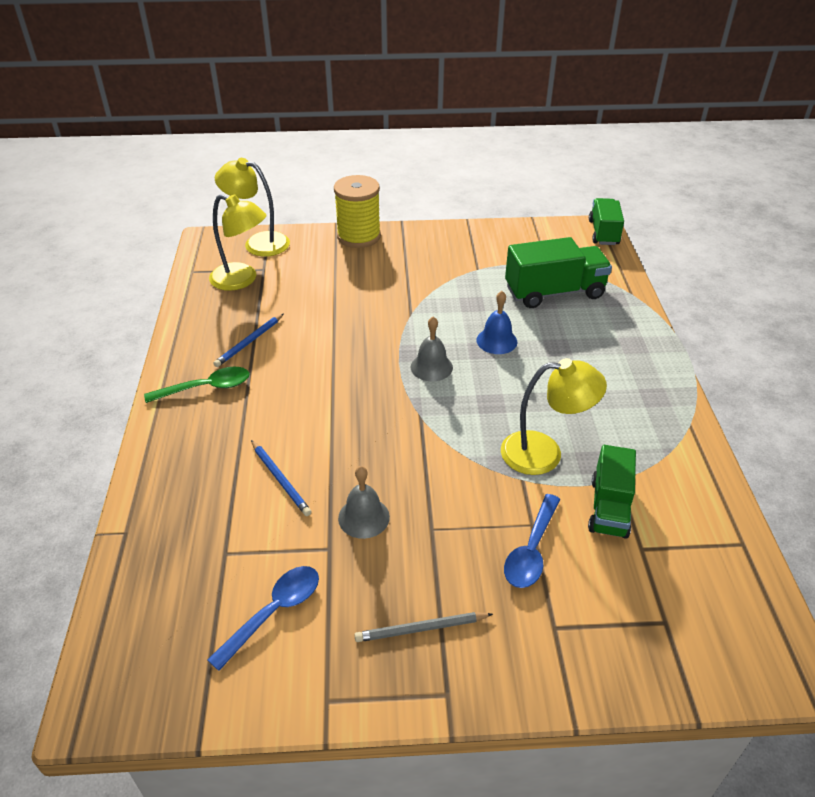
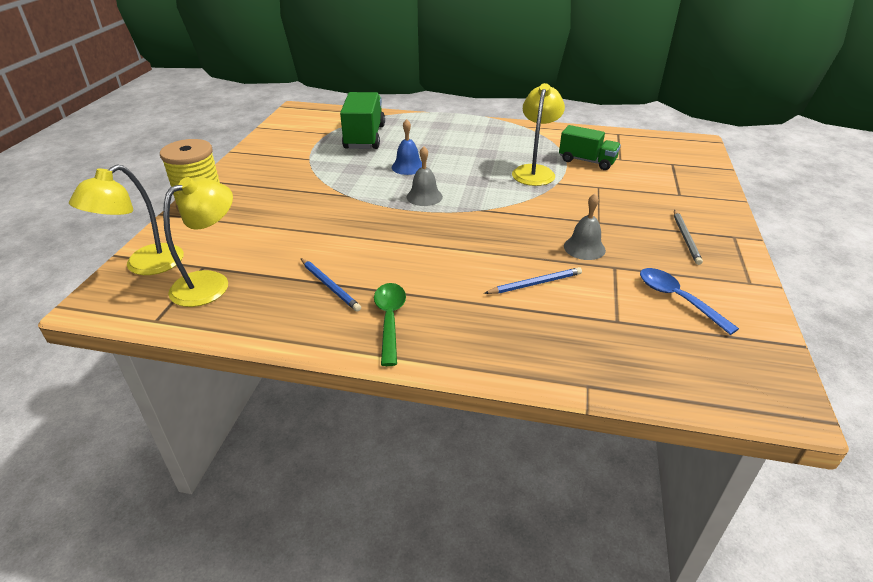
camera: 75 degrees left, 5 degrees down
(531, 550) = (620, 191): blue spoon -> none
(603, 233) = (306, 108): green truck -> none

